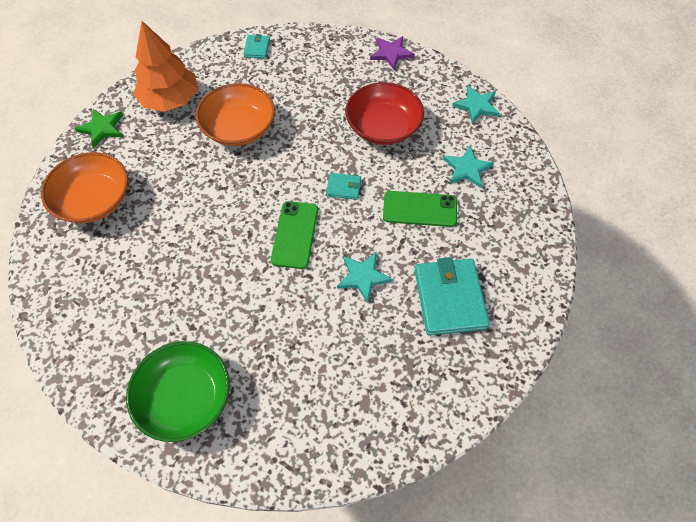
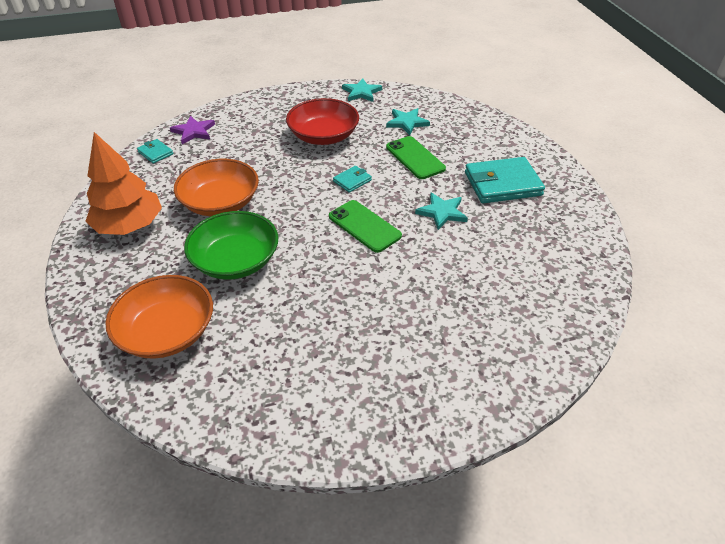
camera: 50 degrees left, 15 degrees down
(102, 128) = (92, 285): green star -> none
(185, 398) = (453, 371): green bowl -> green bowl (235, 260)
(391, 53) = (264, 99): purple star -> purple star (194, 131)
(420, 209) = (415, 158): green phone -> green phone turned 75 degrees counterclockwise
(449, 298) = (502, 184): turquoise wallet -> turquoise wallet turned 45 degrees counterclockwise

